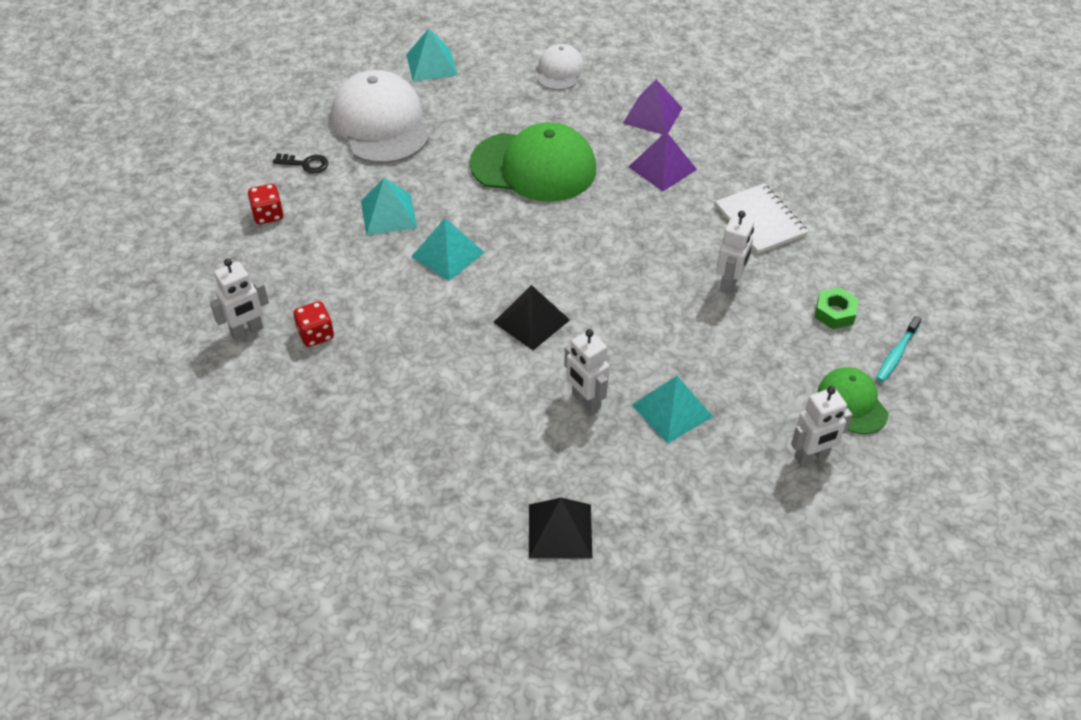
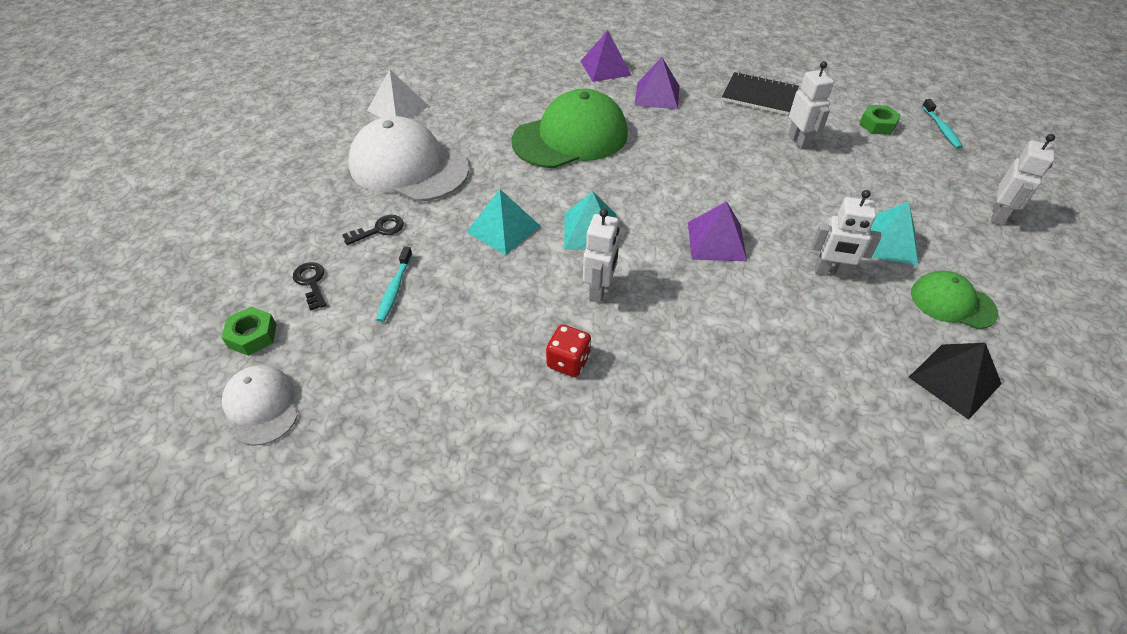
camera: 40 degrees left, 0 degrees up
(156, 194) = (252, 336): none -> green nut
(224, 178) = (311, 283): none -> black key
(247, 331) = (501, 401): white robot -> white robot (599, 290)
(268, 215) = (395, 289): red dice -> turquoise toothbrush
(431, 65) = (398, 108): turquoise pyramid -> white pyramid
(531, 321) = (716, 241): black pyramid -> purple pyramid
(559, 71) = (504, 70): white cap -> white cap (261, 406)
(760, 220) = (759, 96): white notebook -> black notebook
(852, 402) = (965, 170): green cap -> green cap (952, 303)

